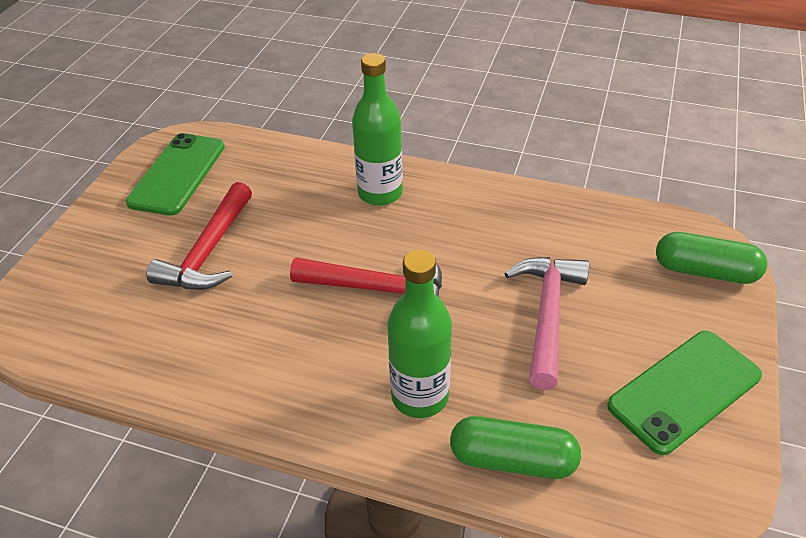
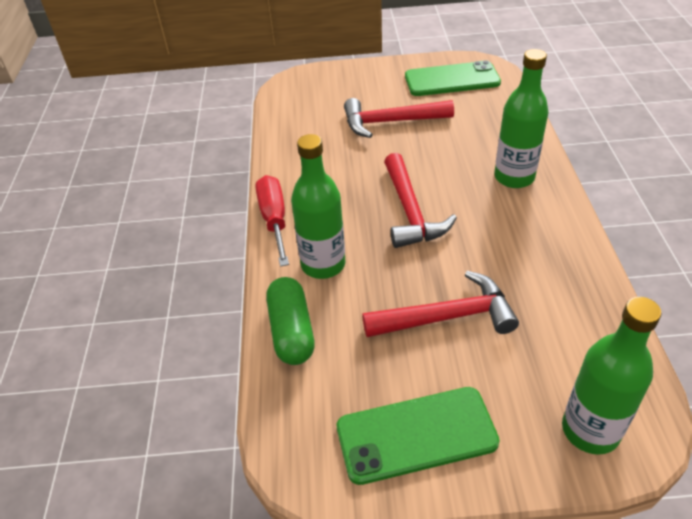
camera: 70 degrees right, 0 degrees up
(309, 424) = (274, 220): none -> red screwdriver
(547, 315) = (447, 317): pink hammer -> red hammer
(684, 390) = (416, 435): green phone -> green phone turned 45 degrees counterclockwise
(705, 271) = (590, 430): green capsule -> green bottle

